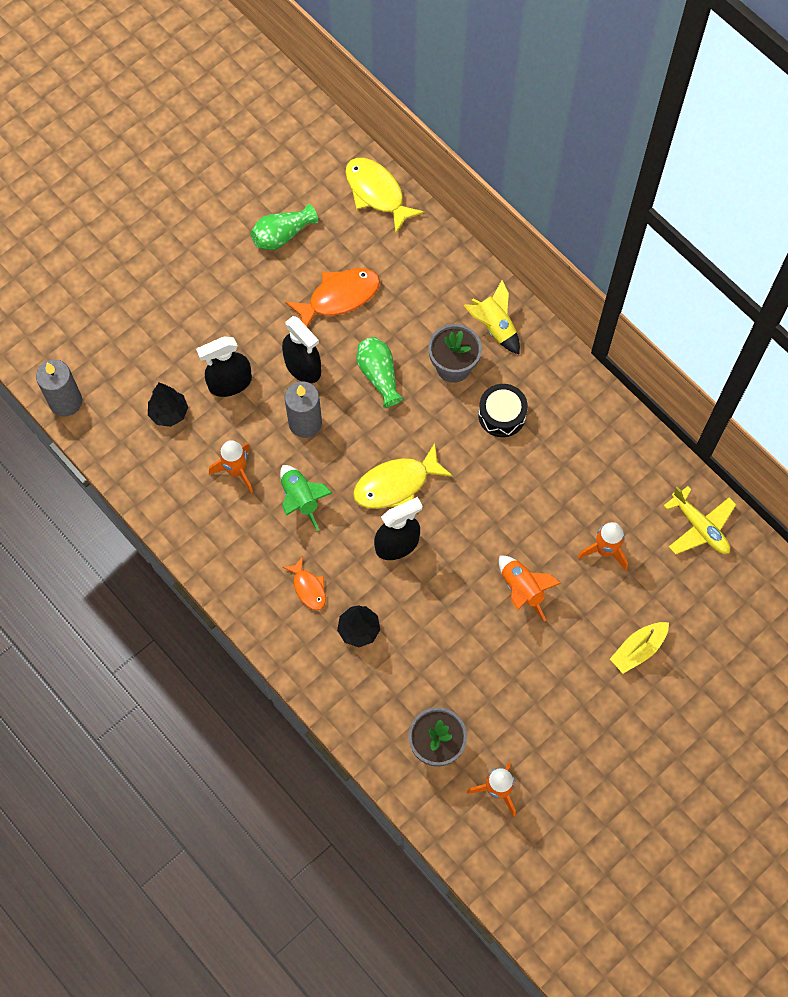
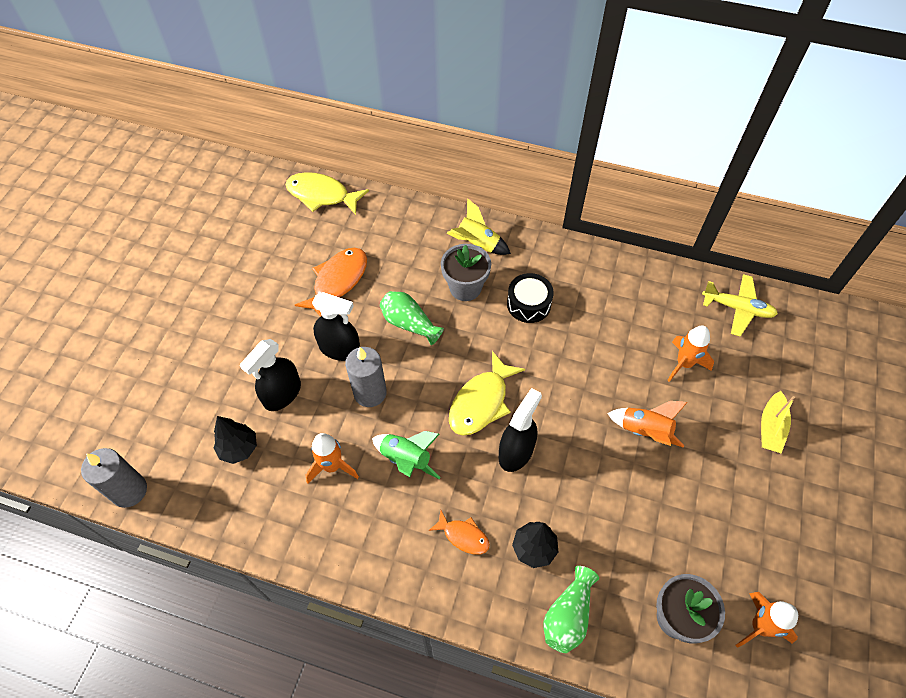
camera: 30 degrees left, 10 degrees down
(282, 235) = (261, 258): green vase -> green vase (568, 615)

